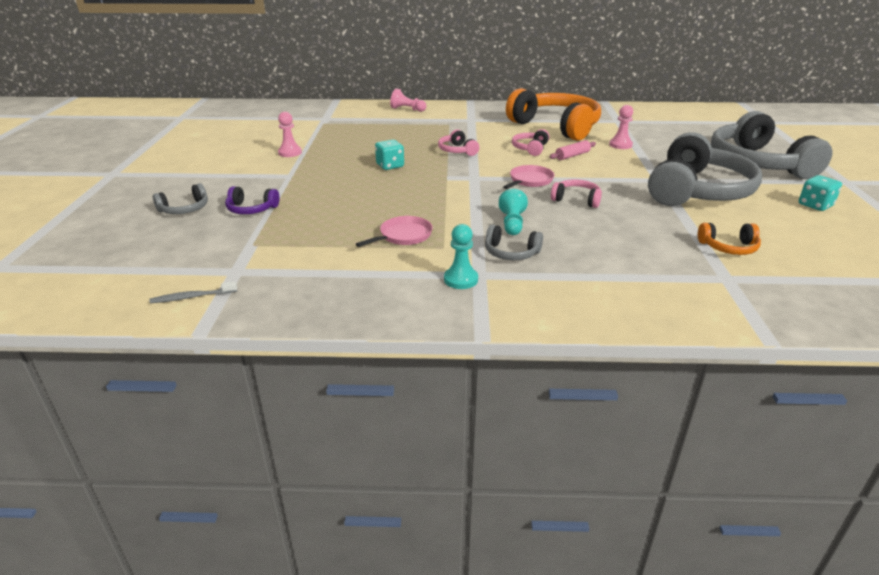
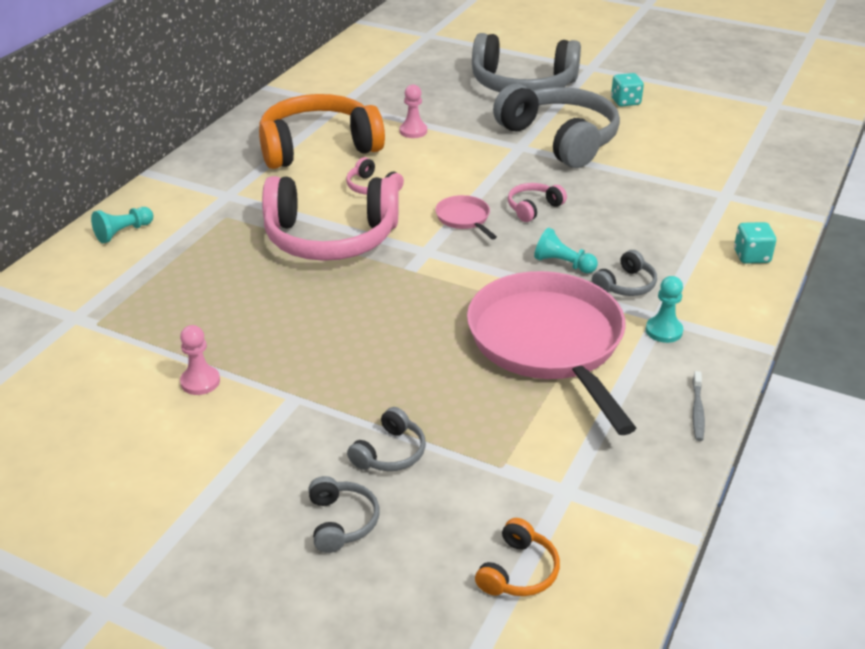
camera: 65 degrees left, 5 degrees up
(192, 297) = (613, 536): grey toothbrush -> grey toothbrush (697, 411)
(251, 209) = (390, 453): purple headphones -> grey headphones
(390, 166) = (336, 302): turquoise dice -> turquoise dice (751, 256)
(403, 236) = (548, 342): pink pan -> pink pan, size x2.45
(407, 109) = (123, 232): pink pawn -> turquoise pawn
(457, 151) = (330, 238): pink headphones -> pink headphones, size x2.36
(572, 155) = (417, 169): pink rolling pin -> none
(728, 247) = (676, 172): orange headphones -> orange headphones (518, 571)

